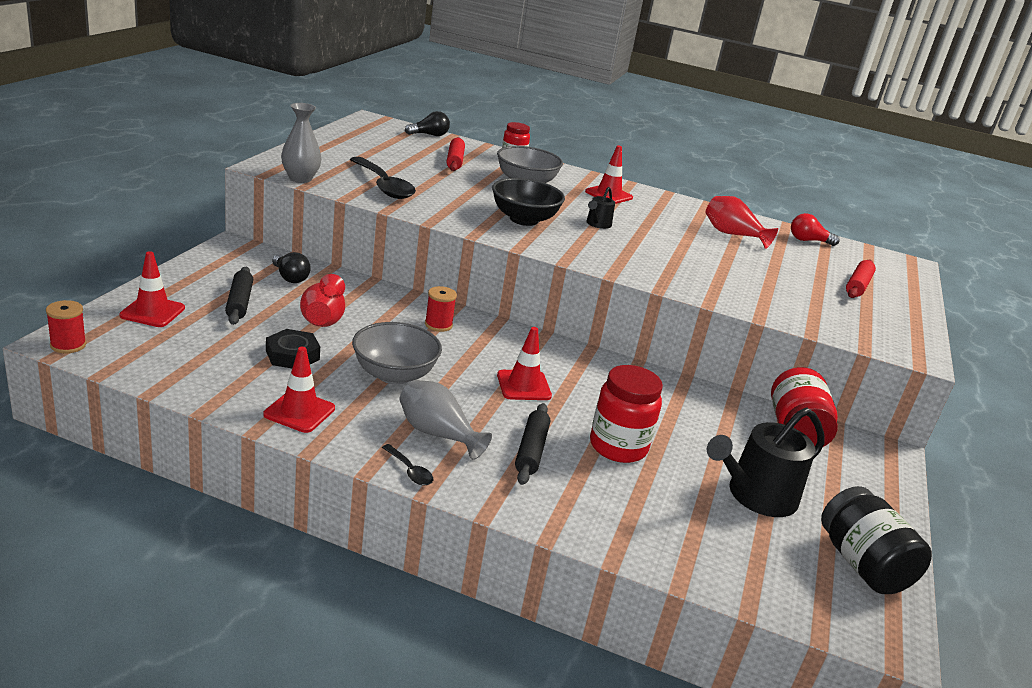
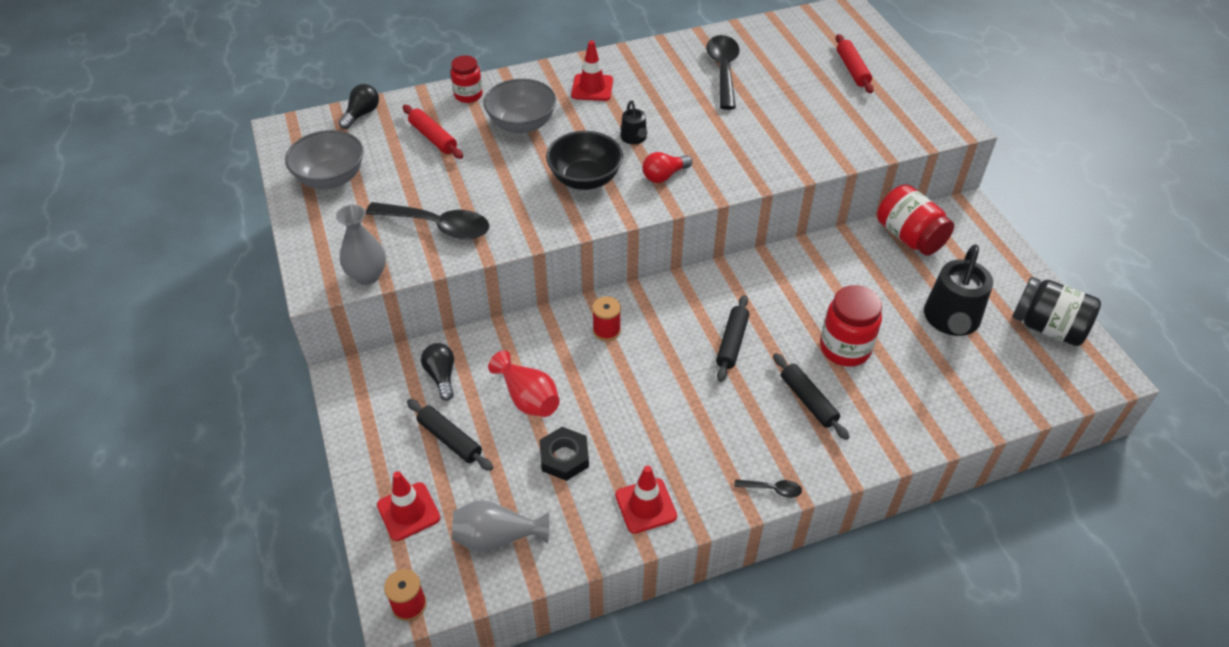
camera: 35 degrees left, 20 degrees up
(290, 277) = (441, 376): black light bulb -> black light bulb turned 120 degrees counterclockwise
(394, 374) = (649, 411): grey bowl -> grey bowl (331, 178)
(437, 434) = (744, 440): grey vase -> grey vase (496, 537)
(523, 386) = (732, 343): red traffic cone -> black rolling pin
(732, 235) = (723, 70): red vase -> black spoon
(808, 241) = (770, 35): red light bulb -> red light bulb (664, 176)

